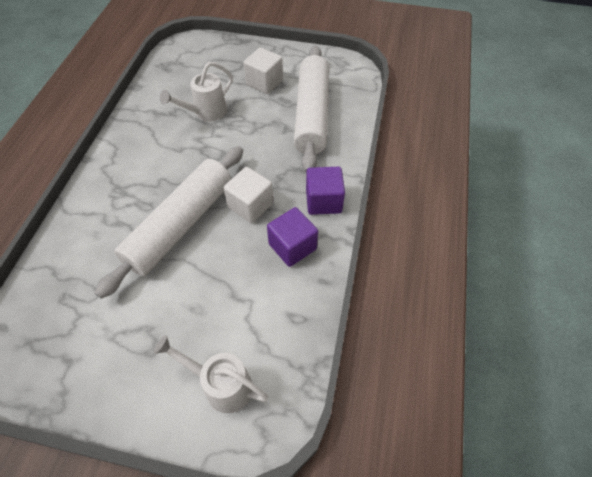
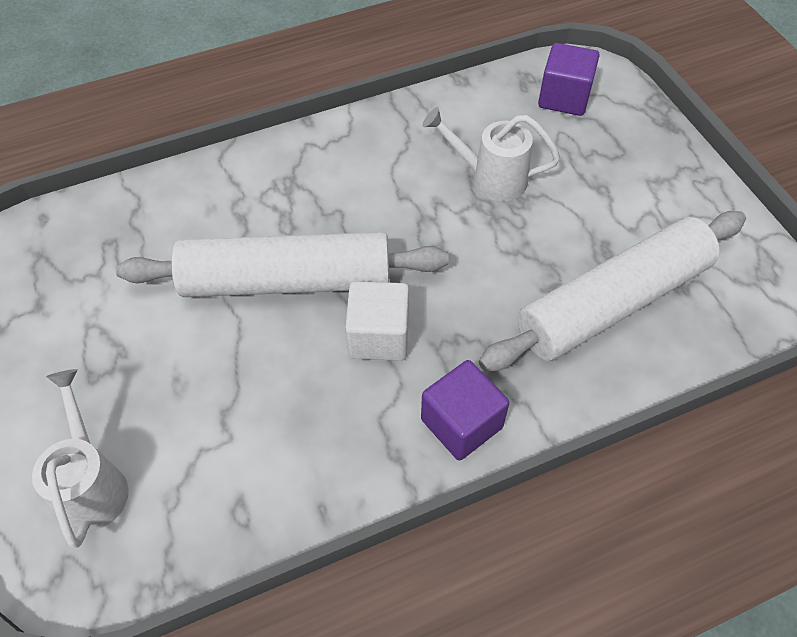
camera: 55 degrees right, 0 degrees up
(264, 82) = (614, 203): white cube -> none
(292, 246) = (350, 433): purple cube -> purple cube (564, 98)

